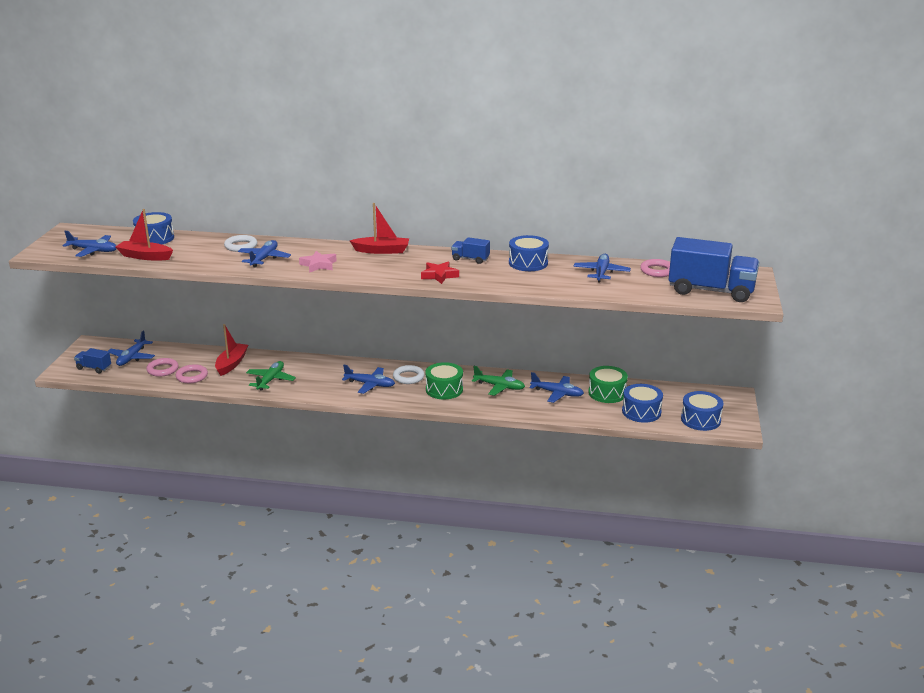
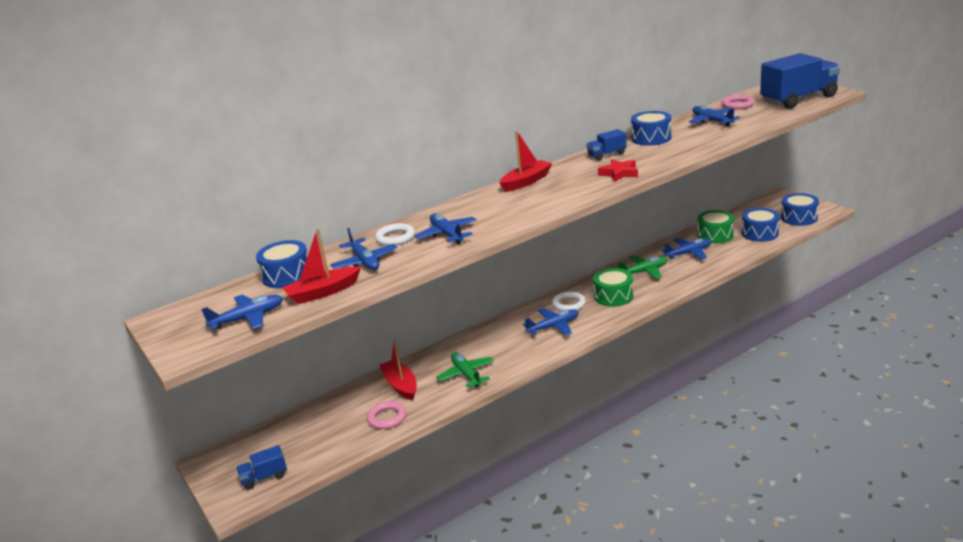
camera: 40 degrees left, 0 degrees up
(132, 357) = (285, 443): blue plane -> blue plane (365, 262)
(162, 370) = (344, 431): pink ring -> none
(318, 265) = (508, 214): pink star -> none

